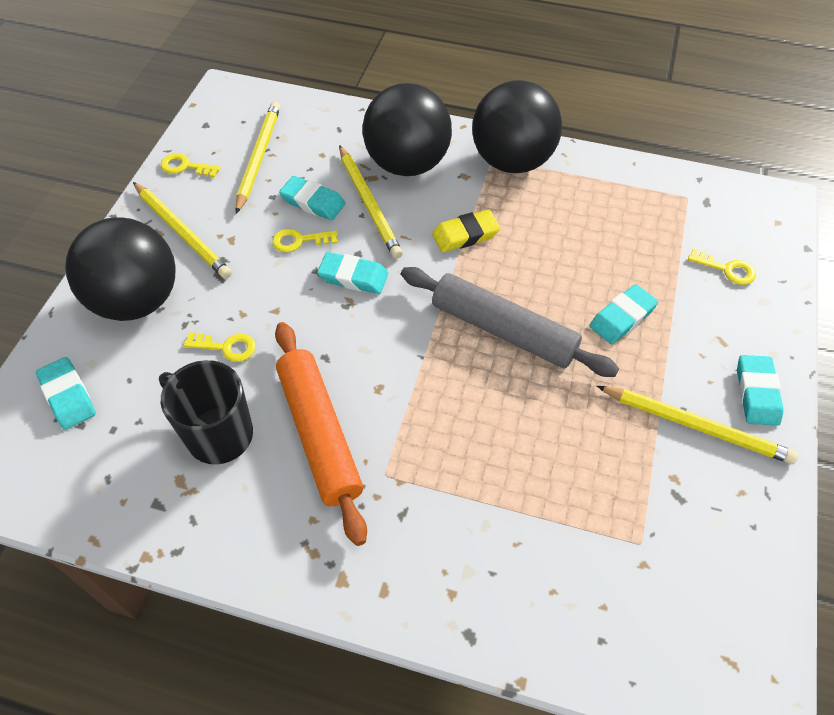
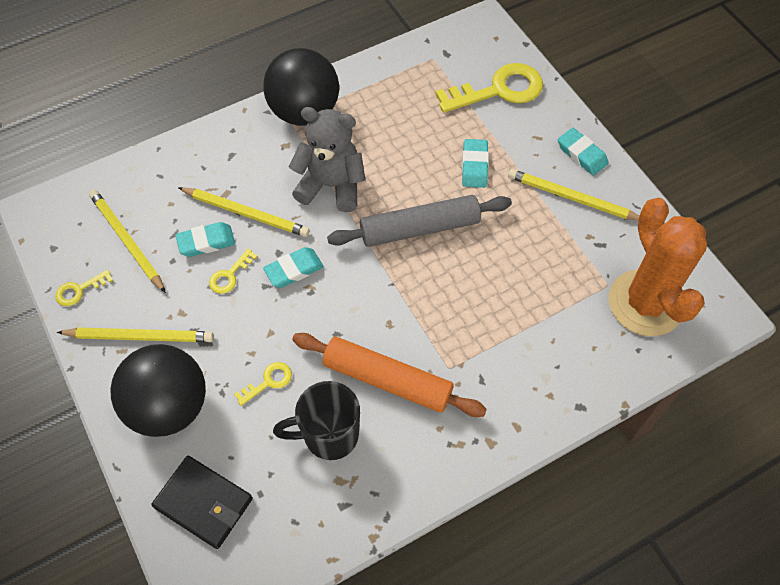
camera: 45 degrees left, 5 degrees up
(68, 396) = (204, 503): turquoise eraser -> black wallet
(407, 164) = (238, 165): black ball -> none
(465, 235) = (331, 185): yellow eraser -> grey teddy bear
(665, 600) = (645, 303): none -> orange cactus
(696, 426) = (572, 198): yellow pencil -> yellow pencil turned 135 degrees counterclockwise
(726, 269) = (498, 90): yellow key -> yellow key, size x2.15

